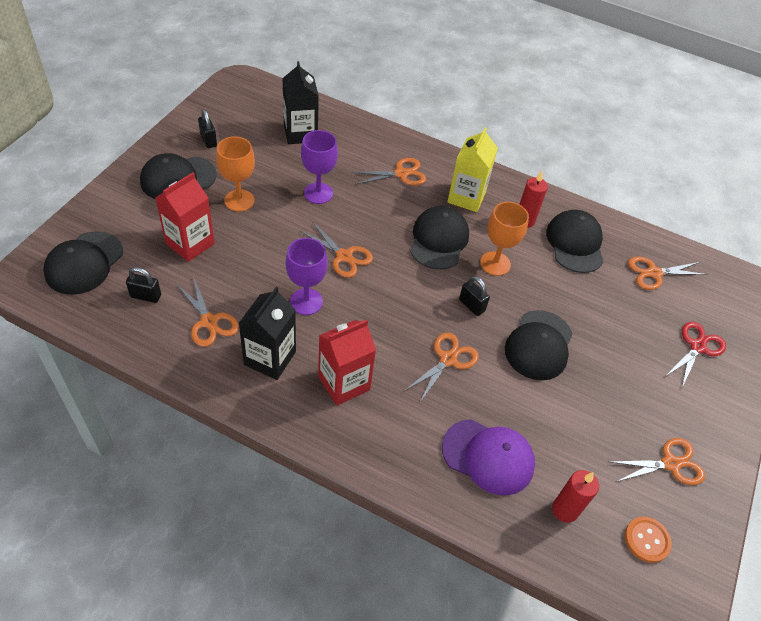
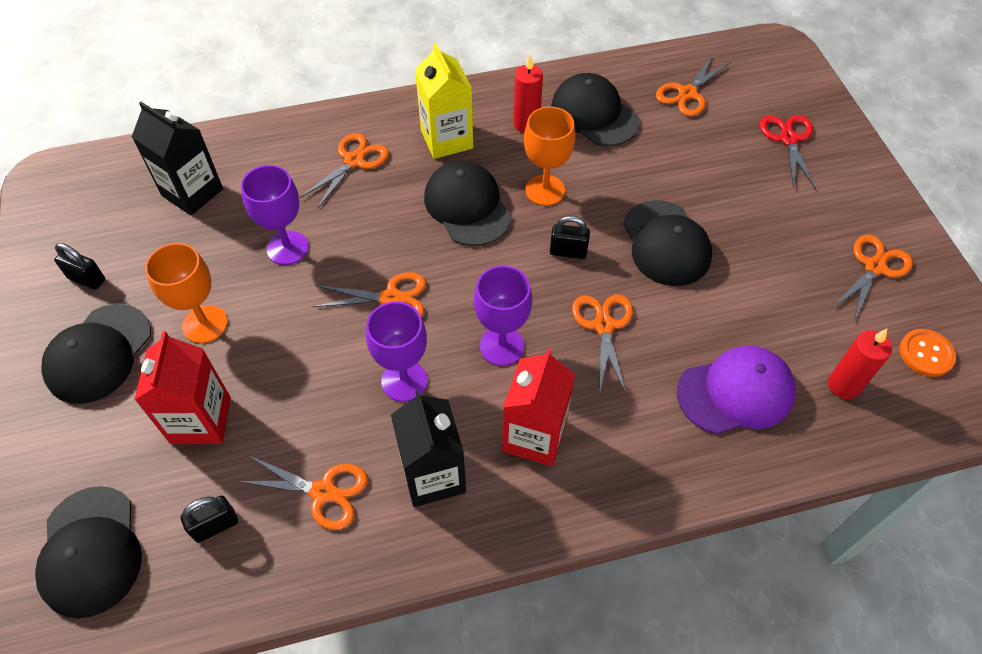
camera: 35 degrees left, 5 degrees up
(377, 325) = (501, 346): none -> purple goblet

